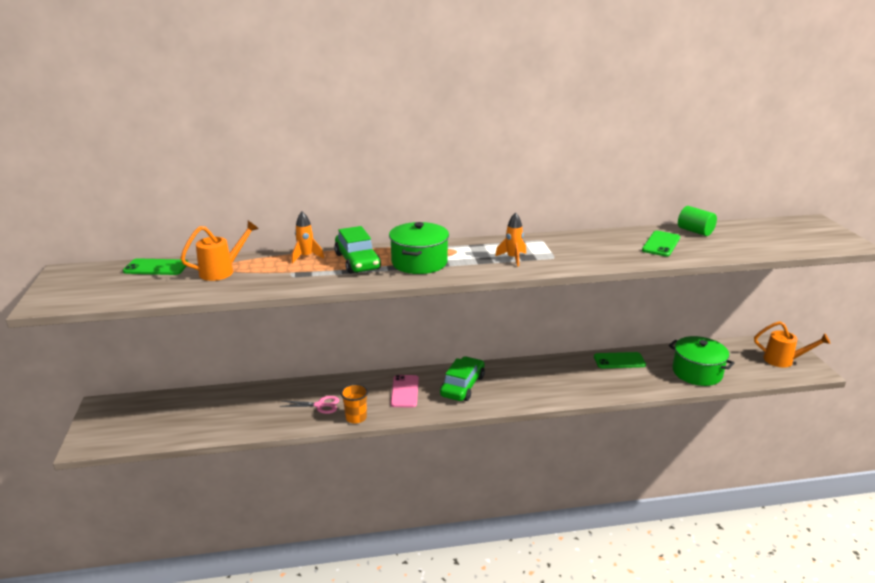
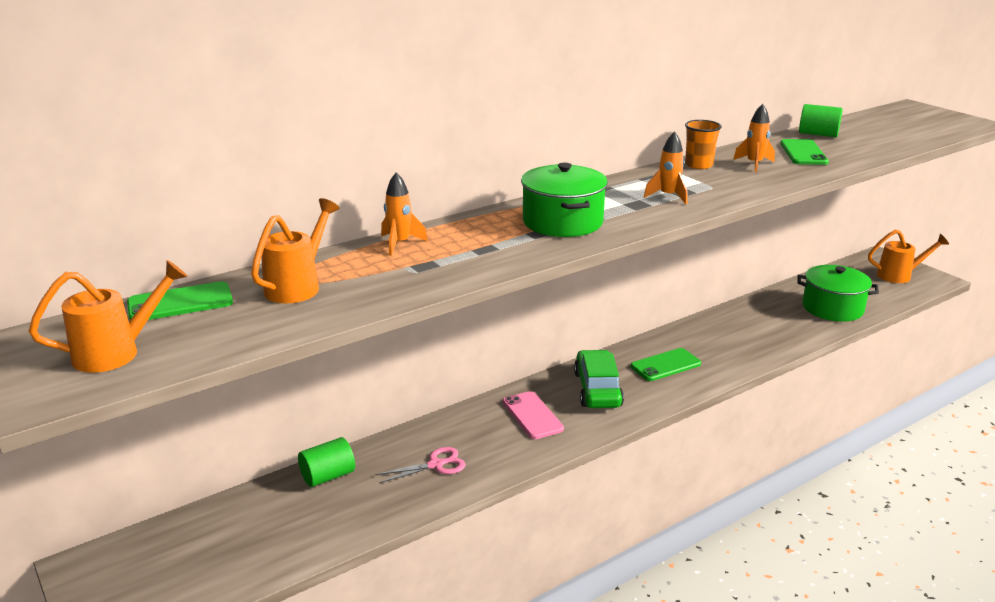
camera: 25 degrees left, 0 degrees up
(98, 288) = (116, 352): none -> orange watering can
(256, 394) = (328, 476): none -> green cylinder
(356, 417) = (500, 467): orange cup -> orange cup (699, 165)
(357, 261) = (480, 236): green car -> none
(609, 246) = (754, 164): none -> orange rocket
(619, 361) = (744, 315): green phone -> green phone (665, 365)

